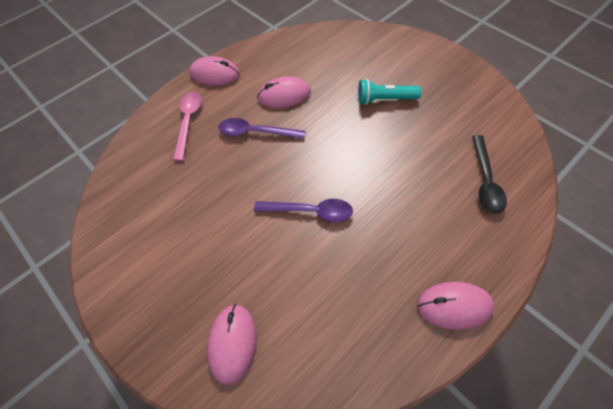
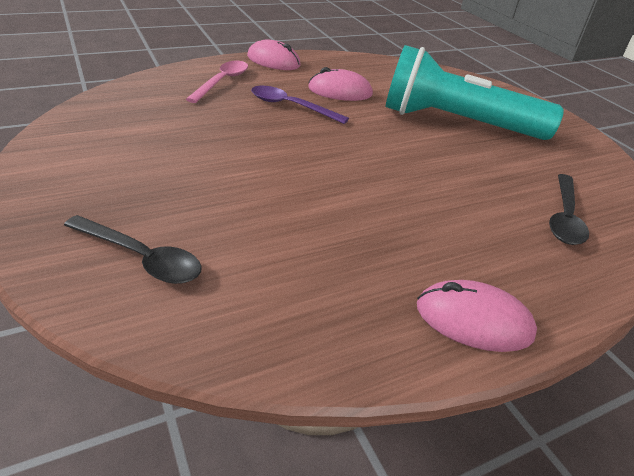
camera: 10 degrees right, 20 degrees down
(232, 343) = (141, 258): pink mouse -> black spoon
(310, 211) = (317, 178): purple spoon -> none
(384, 99) = (456, 123): turquoise flashlight -> turquoise flashlight, size x2.14

